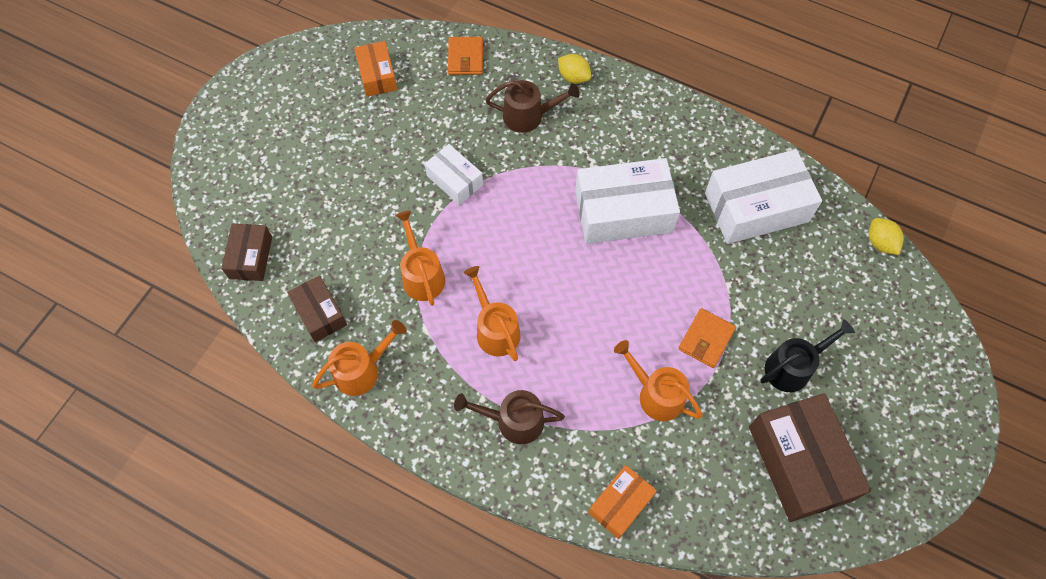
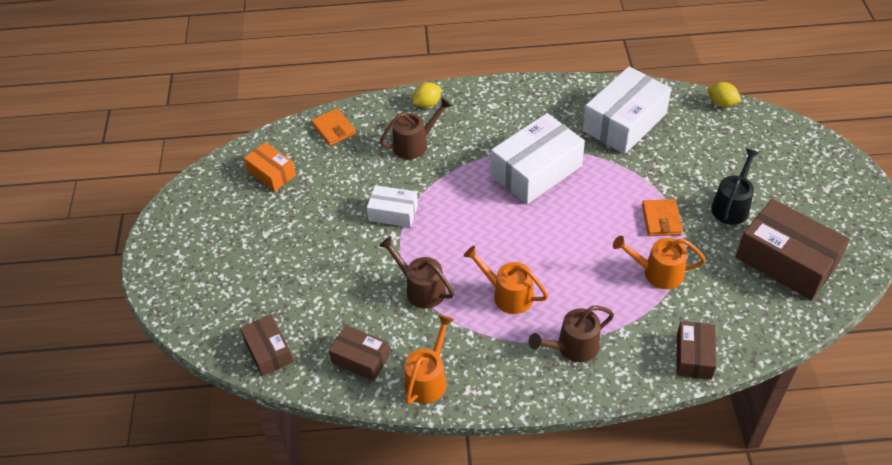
camera: 30 degrees left, 15 degrees down
(422, 275) = (421, 289): orange watering can -> brown watering can
(573, 77) = (427, 104): yellow lemon -> yellow lemon turned 45 degrees counterclockwise
(620, 504) = (694, 356): orange box -> brown box

